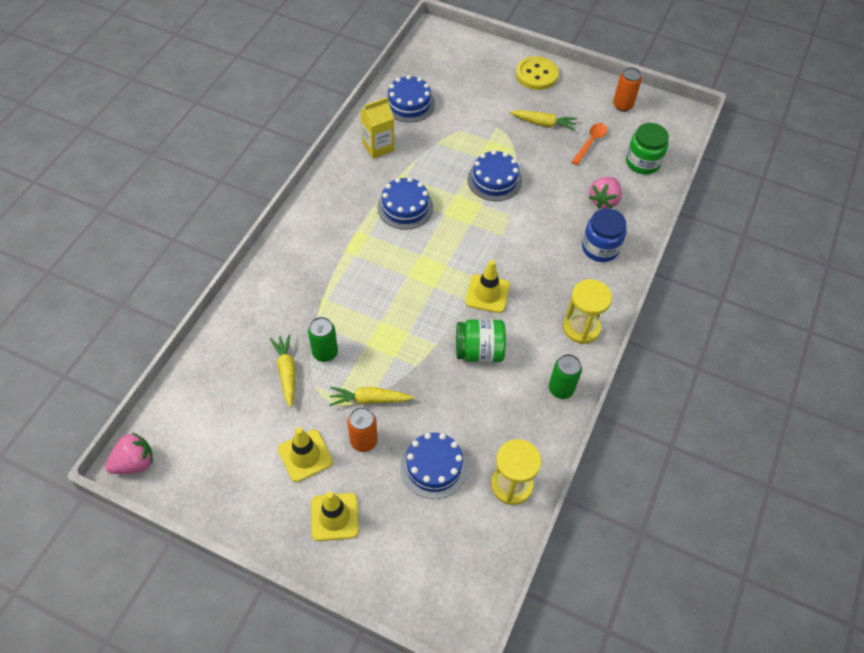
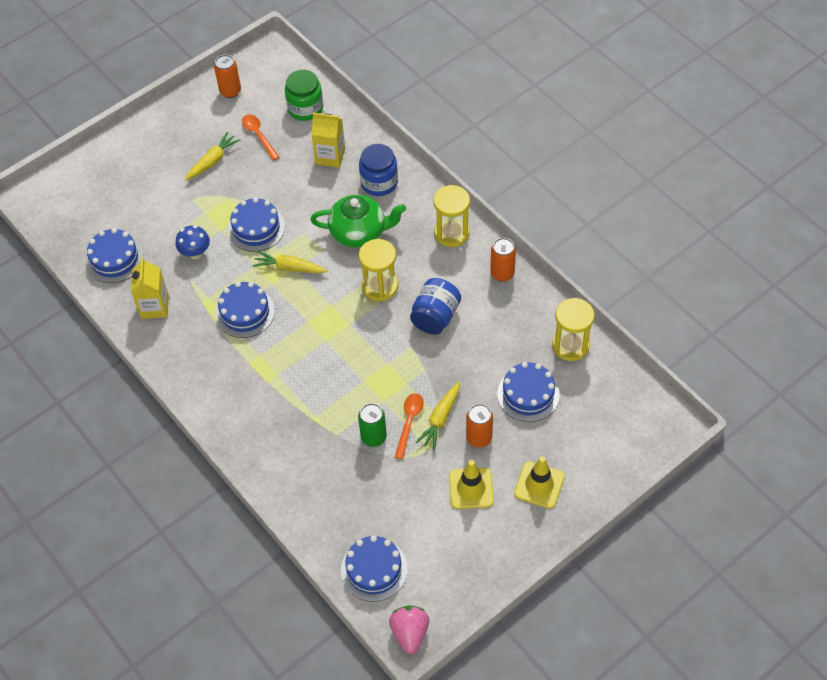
camera: 60 degrees left, 0 degrees up
(189, 407) = (374, 569): none -> blue cake
(286, 372) = (378, 476): yellow carrot -> yellow carrot (289, 268)
(354, 375) = (409, 422): none -> orange spoon
(445, 150) = (195, 253): none -> blue mushroom
(479, 351) = (435, 317): green jar -> blue jar
(487, 294) = (380, 286): yellow traffic cone -> yellow hourglass
(536, 75) = (147, 139): yellow button -> none
(536, 254) = (359, 232): none -> green teapot
(561, 389) = (502, 273): green can -> orange can
(604, 200) = (330, 156): pink strawberry -> yellow carton

